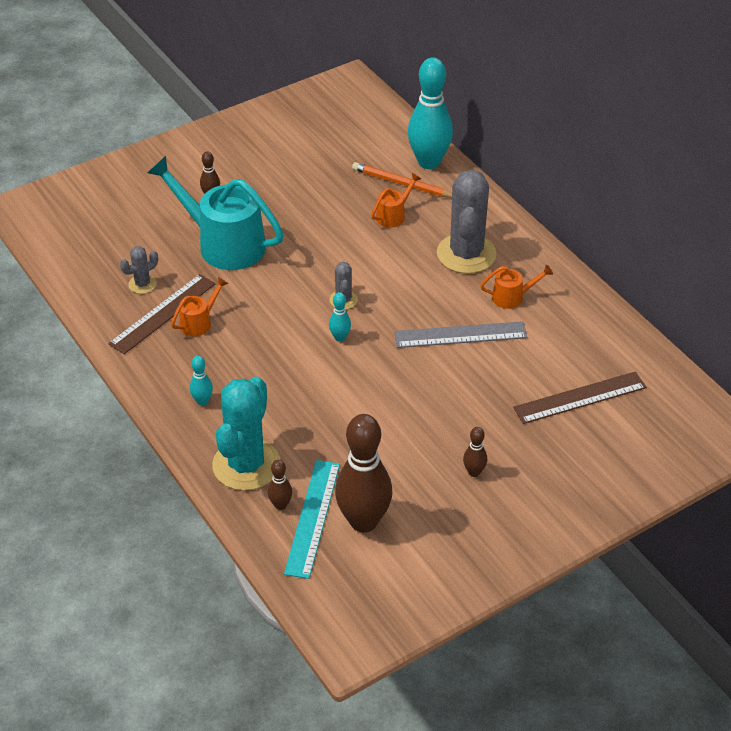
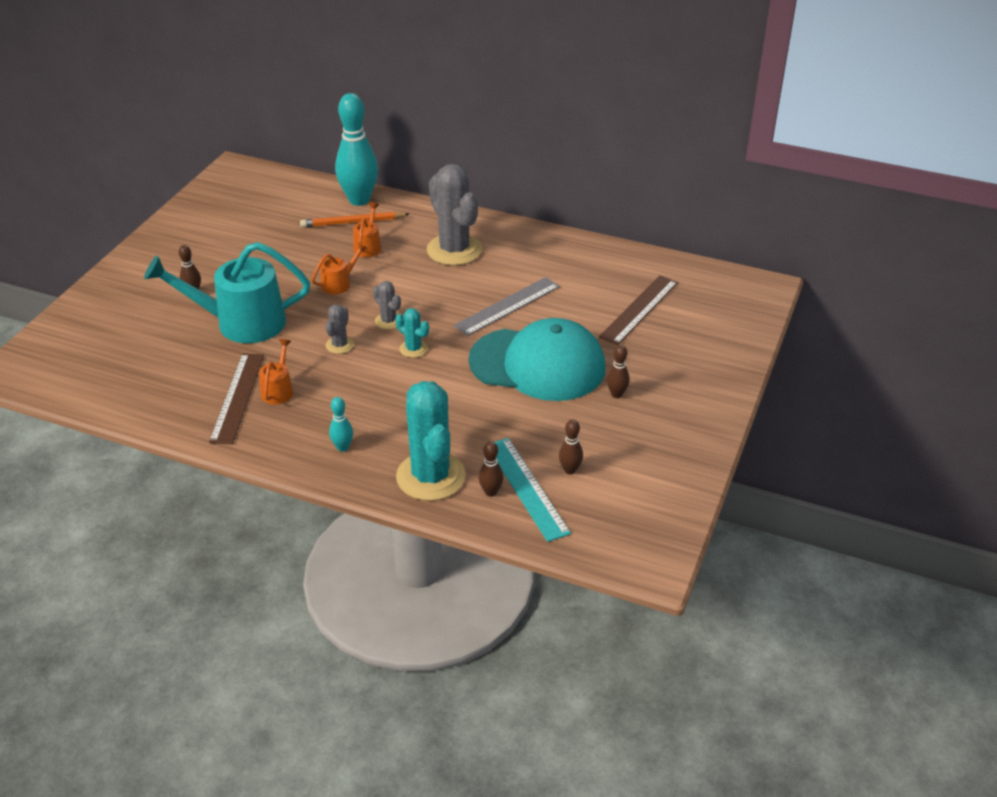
camera: 35 degrees left, 5 degrees down
(142, 284) = (195, 383): grey cactus -> grey cactus (339, 345)
(340, 338) = (413, 349): turquoise bowling pin -> turquoise cactus
(363, 521) = (570, 470): brown bowling pin -> brown bowling pin, size x0.44
(432, 407) = (537, 364): none -> turquoise cap
(512, 297) = (520, 264): orange watering can -> orange watering can (339, 283)

